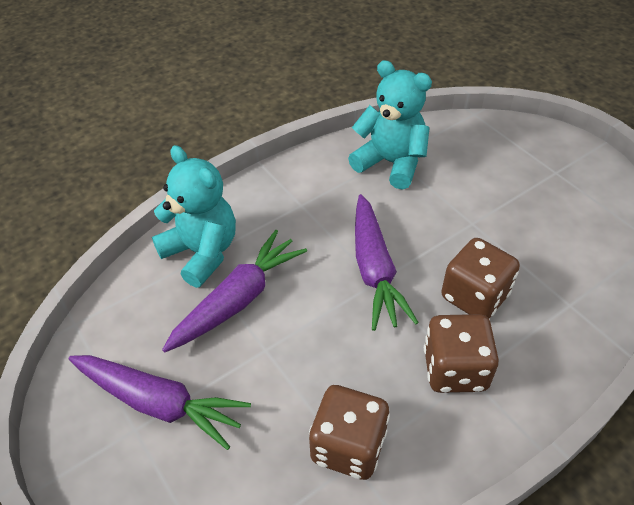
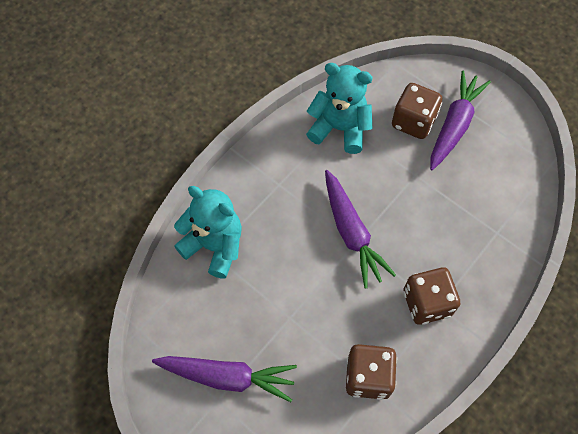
camera: 15 degrees left, 15 degrees up
(238, 299) = (257, 280): purple carrot -> purple carrot (454, 125)
(474, 296) = (429, 240): brown dice -> brown dice (413, 122)

